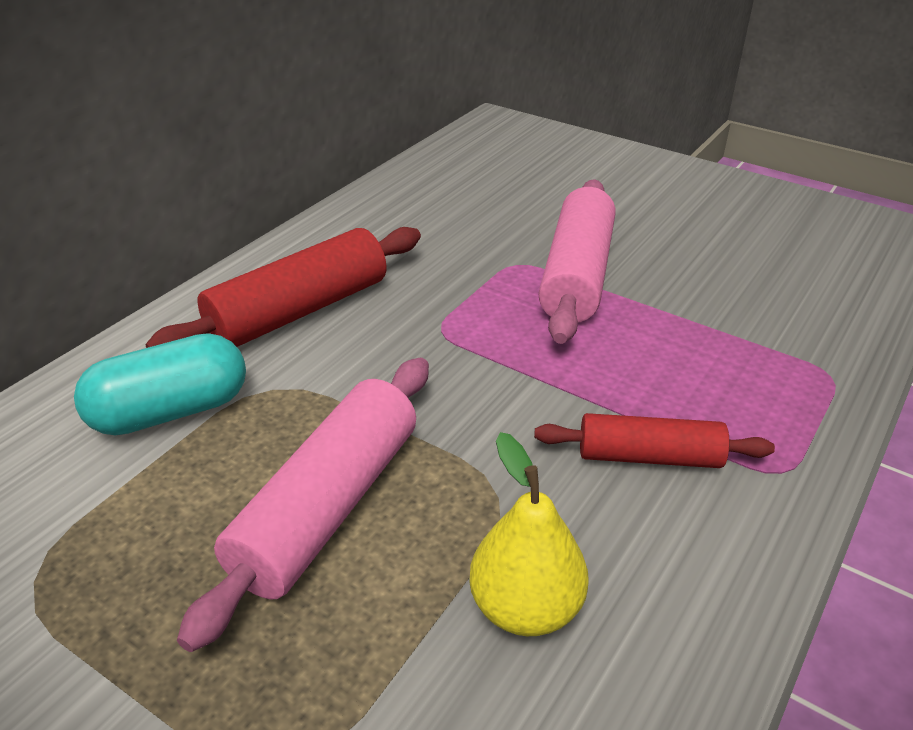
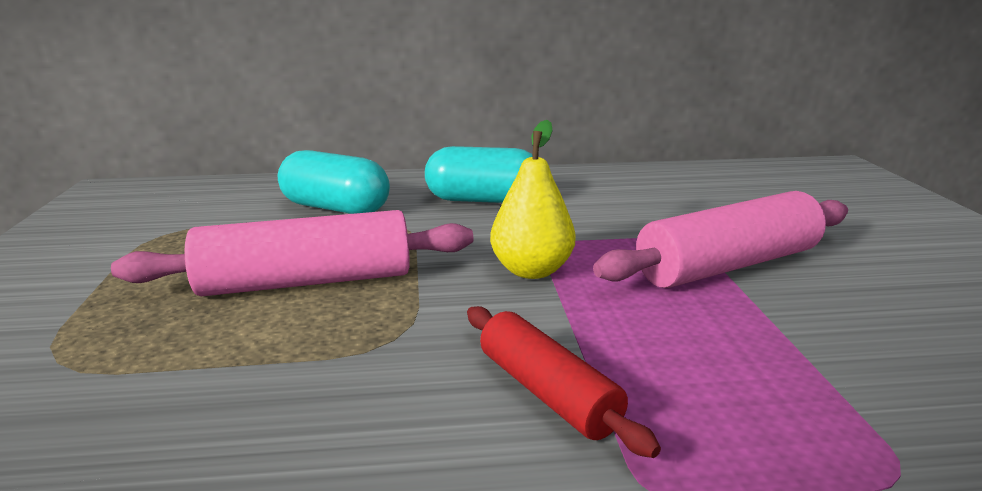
camera: 50 degrees right, 15 degrees down
(299, 311) = (483, 200): red rolling pin -> turquoise capsule
(525, 607) = (279, 399): yellow pear -> yellow pear (531, 270)

